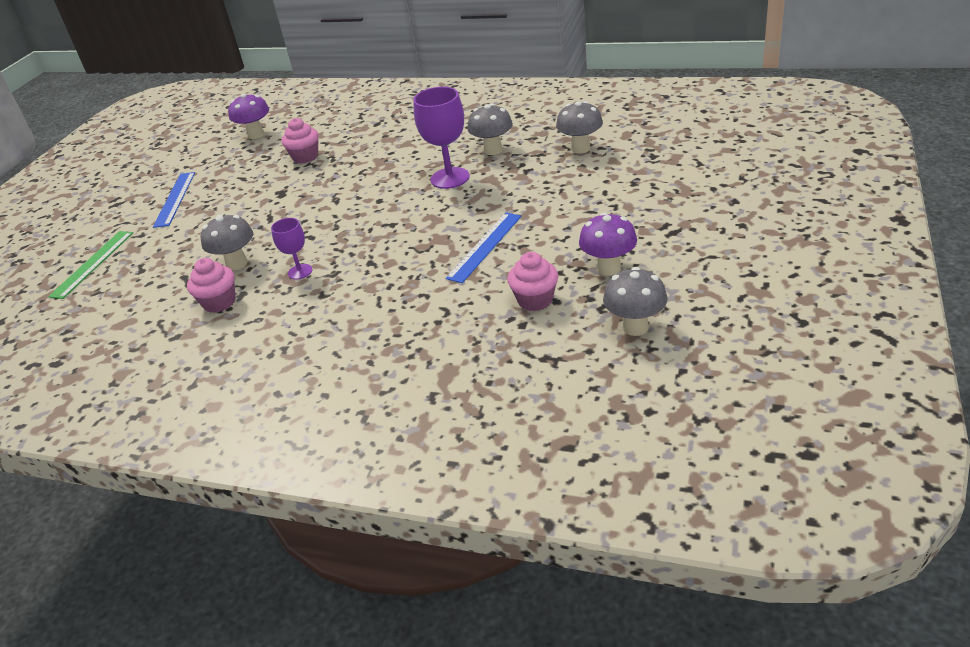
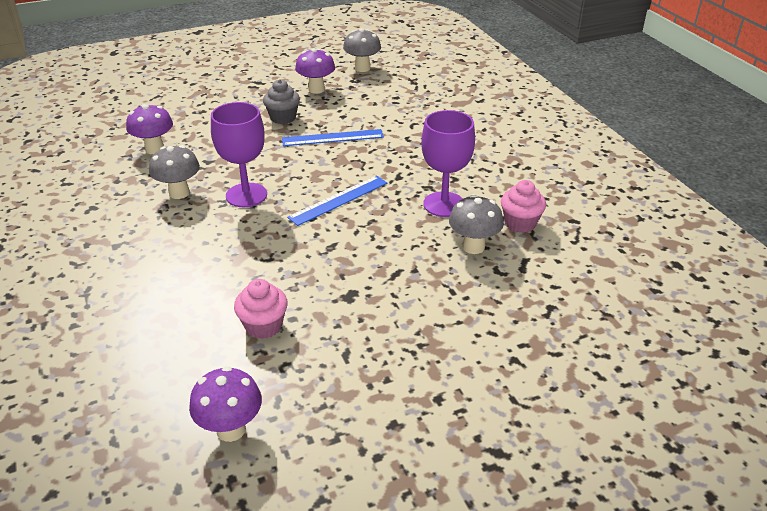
camera: 135 degrees left, 0 degrees up
(92, 263) = (589, 358): green ruler -> none
(175, 199) = (434, 389): blue ruler -> blue ruler (338, 200)
(300, 272) = (444, 204): purple goblet -> purple goblet, size x1.78
(535, 300) = (370, 100): pink cupcake -> none
(563, 227) = (283, 118): none -> grey cupcake
(580, 148) = (155, 149): grey mushroom -> purple mushroom

